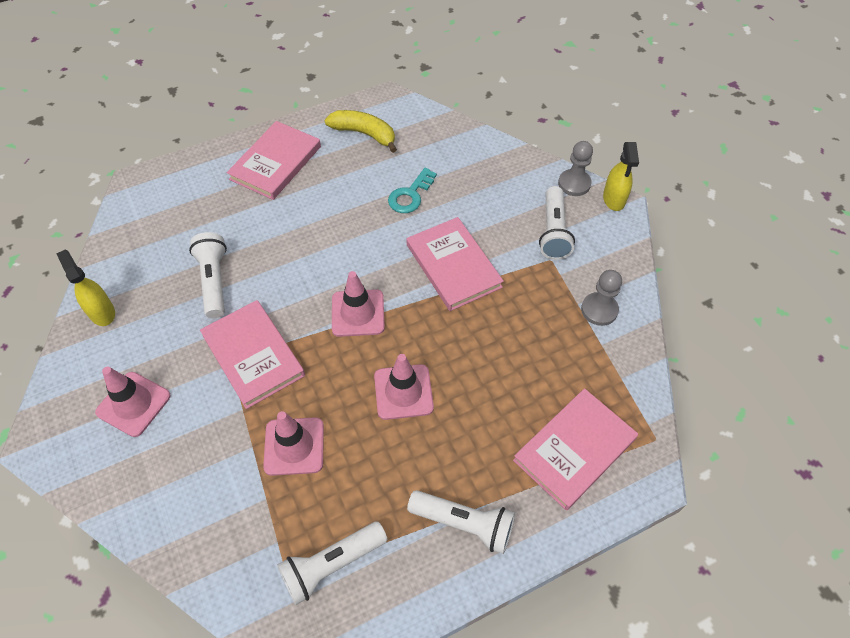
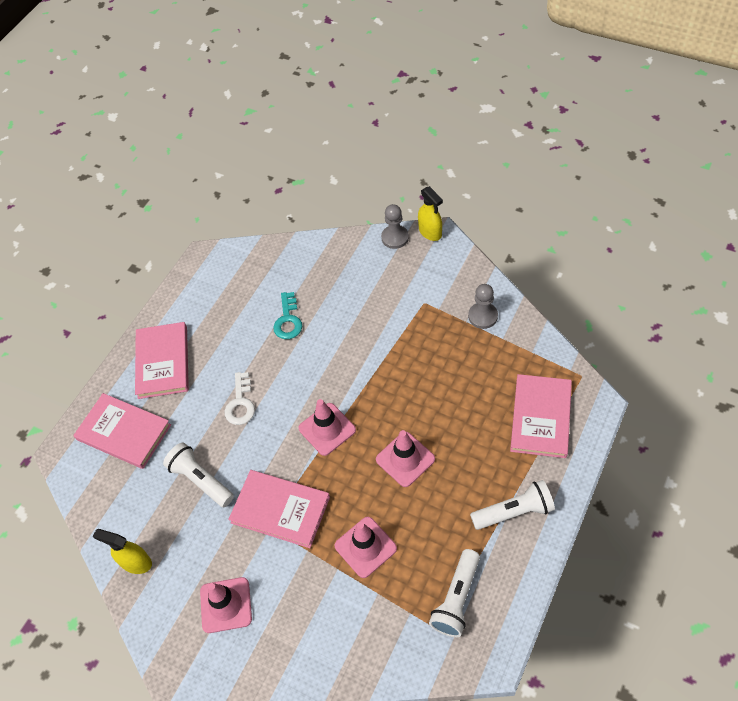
camera: 30 degrees left, 0 degrees up
(305, 239) = (240, 403): none -> white key
(364, 134) = (211, 296): yellow banana -> none
(453, 266) = (363, 351): pink book -> pink book (124, 432)
(553, 232) = (410, 281): white flashlight -> none

